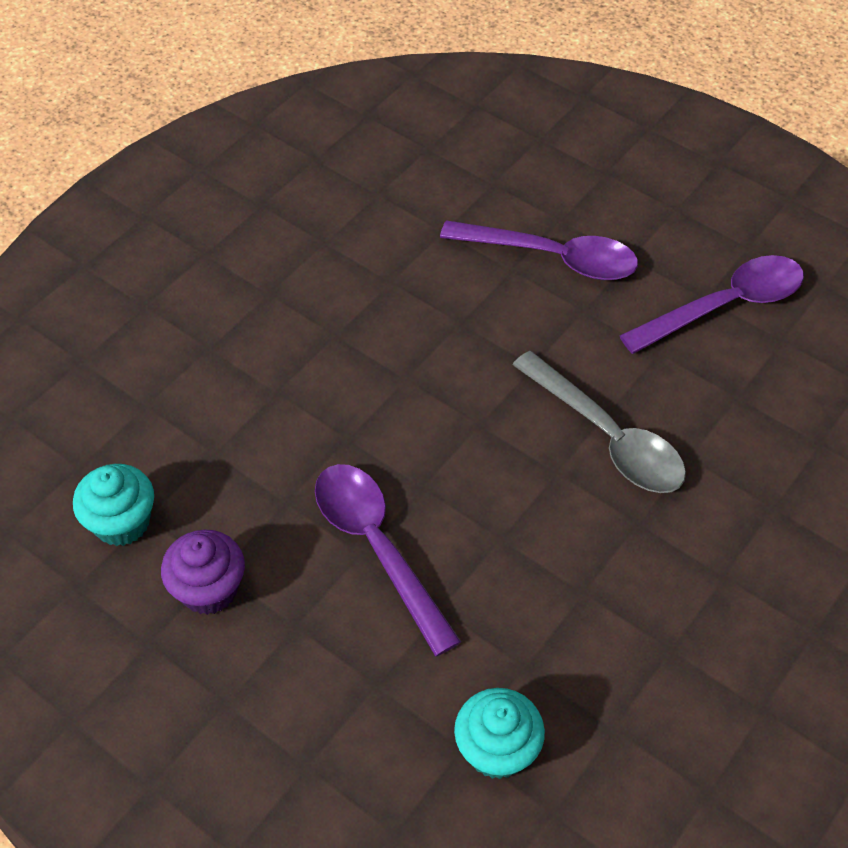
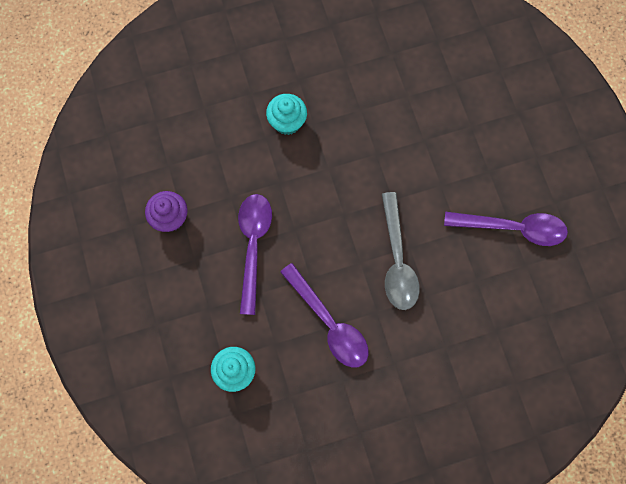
camera: 35 degrees right, 20 degrees up
(122, 522) = (156, 161): turquoise cupcake -> turquoise cupcake (287, 122)
(552, 257) = (449, 145): purple spoon -> purple spoon (329, 323)

